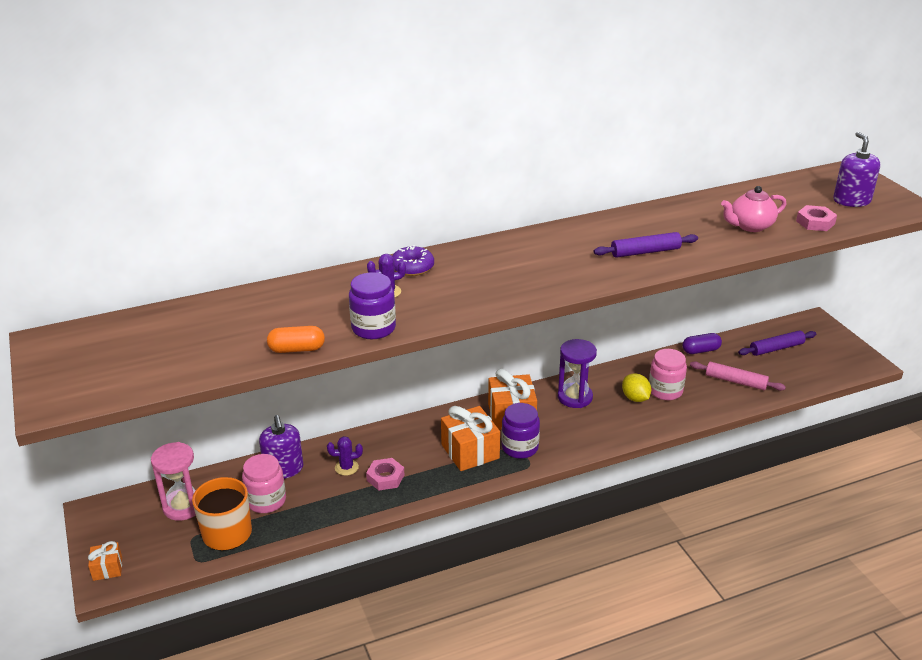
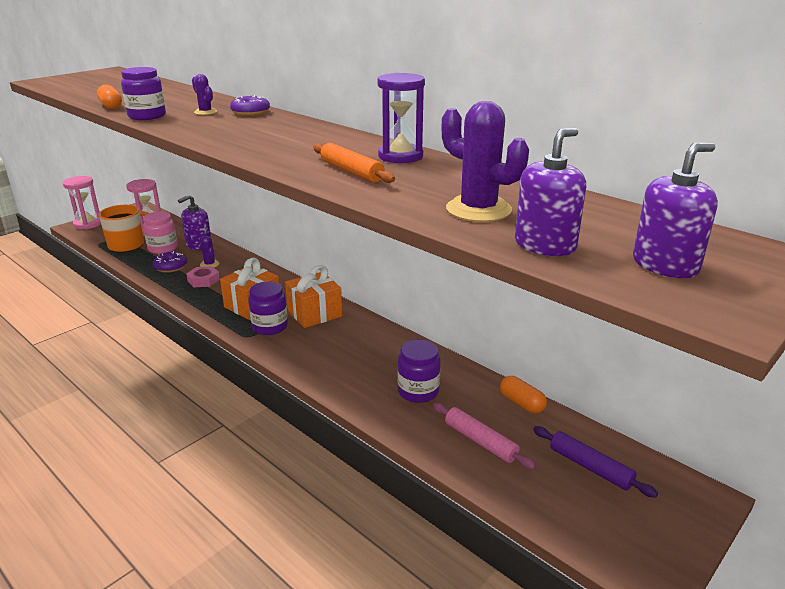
camera: 65 degrees right, 5 degrees down
(107, 568) = (88, 224): orange gift -> pink hourglass
(328, 499) = (170, 267): none -> purple donut
(575, 397) = (365, 339): purple hourglass -> purple hourglass (400, 156)
(635, 398) = (389, 374): yellow lemon -> none
(645, 252) = (351, 171): purple rolling pin -> orange rolling pin
(665, 391) = (418, 391): pink jar -> purple jar
(701, 350) = (521, 403): purple capsule -> orange capsule
(735, 381) = (480, 441): pink rolling pin -> pink rolling pin turned 45 degrees counterclockwise
(750, 226) = (478, 210): pink teapot -> purple cactus
(815, 222) = (545, 245): pink nut -> purple soap dispenser

